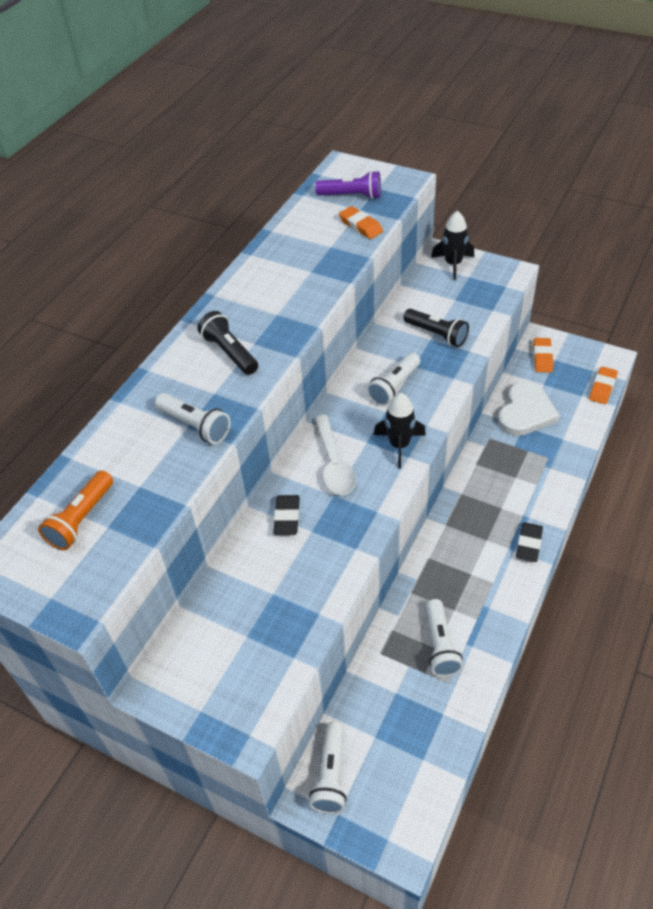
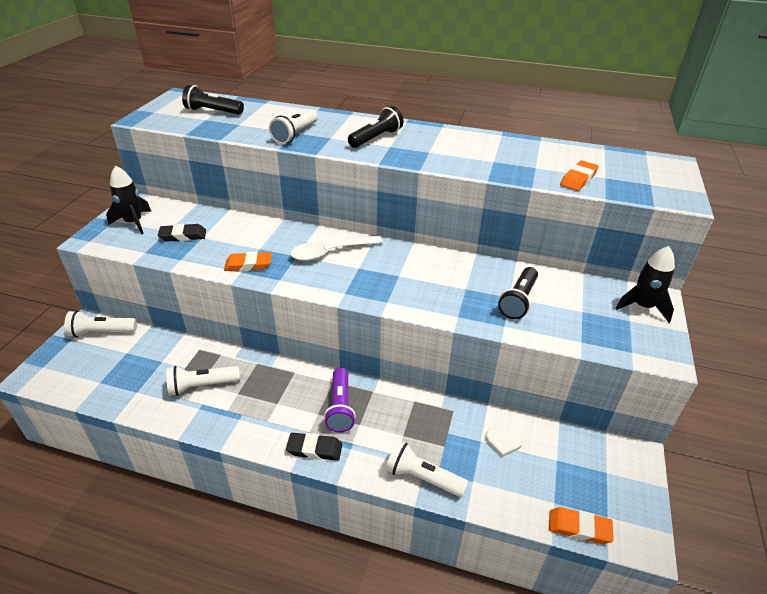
camera: 75 degrees right, 10 degrees down
(81, 519) = (212, 112): orange flashlight -> black flashlight
(287, 517) = (273, 236): black eraser -> black eraser (183, 236)
(352, 196) = (624, 171): purple flashlight -> purple flashlight (340, 407)
(394, 387) = (431, 278): white flashlight -> white flashlight (422, 477)
(399, 445) = (357, 286): black rocket -> black rocket (134, 223)
(526, 412) = (503, 442): white heart -> white heart, size x0.45
(542, 357) = (603, 457): orange eraser -> orange eraser (248, 265)

